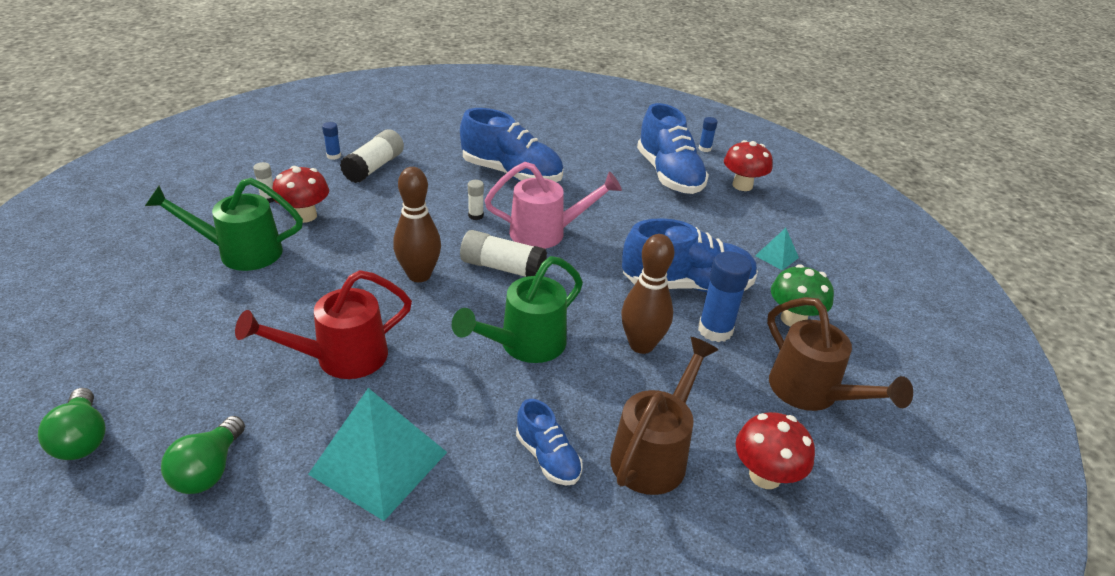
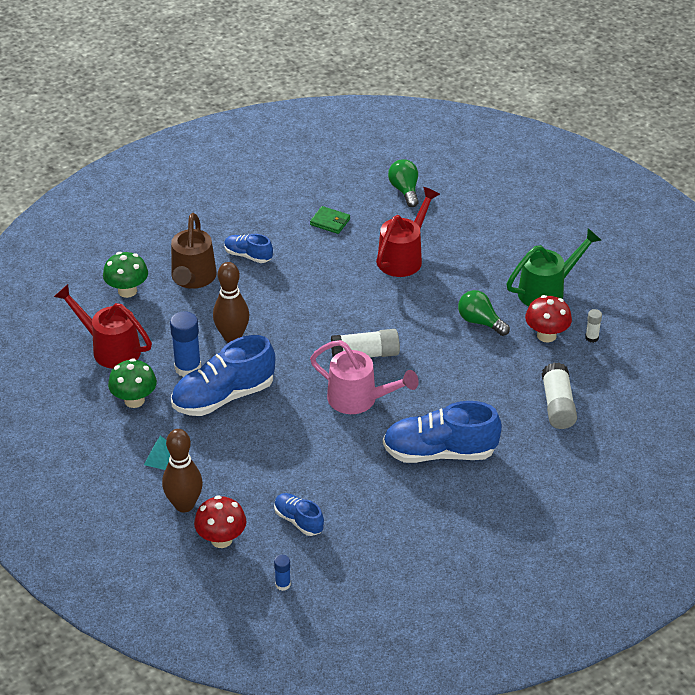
camera: 155 degrees right, 5 degrees up
(82, 439) = (478, 178): green light bulb -> green light bulb (480, 322)
(334, 156) = (604, 402): blue glue stick -> none
(379, 463) = (330, 222): turquoise pyramid -> green wallet
(419, 275) = (415, 324): brown bowling pin -> brown bowling pin (184, 505)
(476, 216) = (426, 392): white glue stick -> none
(525, 345) = (305, 307): green watering can -> none
(546, 233) = (359, 399): pink watering can -> pink watering can turned 120 degrees counterclockwise
(669, 175) = (298, 520): blue shoe -> blue shoe, size x0.52
(765, 475) = (127, 291): red mushroom -> green mushroom
(811, 393) = (110, 348): brown watering can -> red watering can

